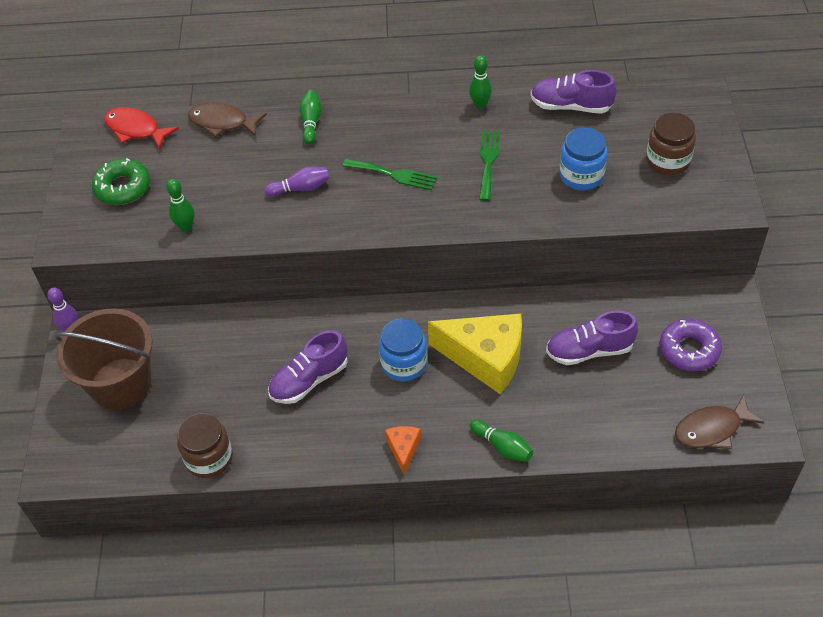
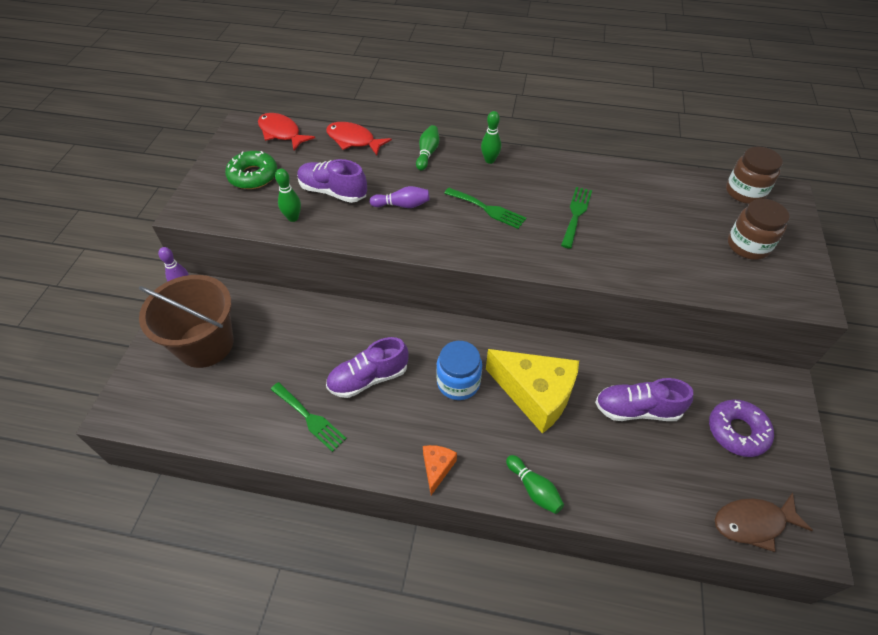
camera: 10 degrees right, 0 degrees up
(209, 458) = (256, 433): brown jar -> brown jar (745, 192)
(222, 122) = (353, 140): brown fish -> red fish
(260, 432) = (309, 418): none -> green fork
(480, 105) = (578, 165): green bowling pin -> green bowling pin (489, 160)
(571, 106) = (661, 181): purple shoe -> purple shoe (333, 192)
(581, 175) = (662, 243): blue jar -> none

